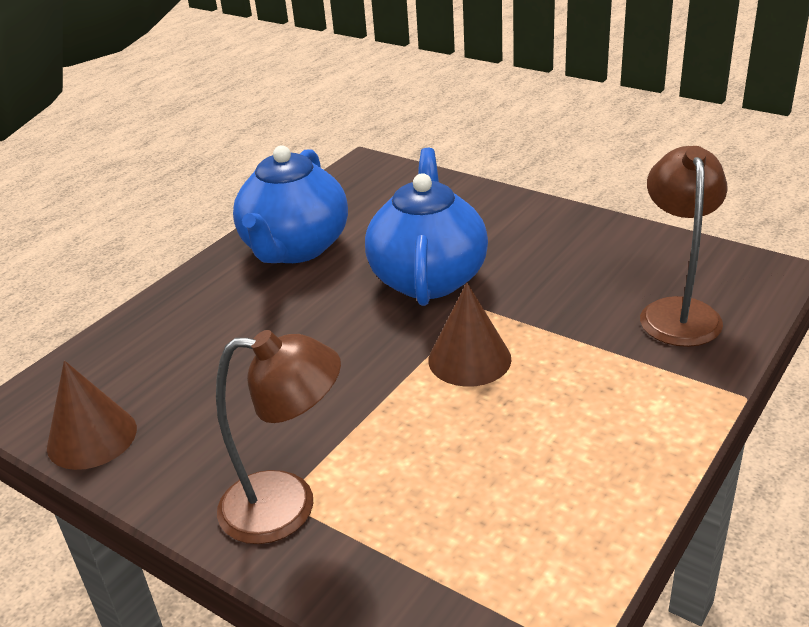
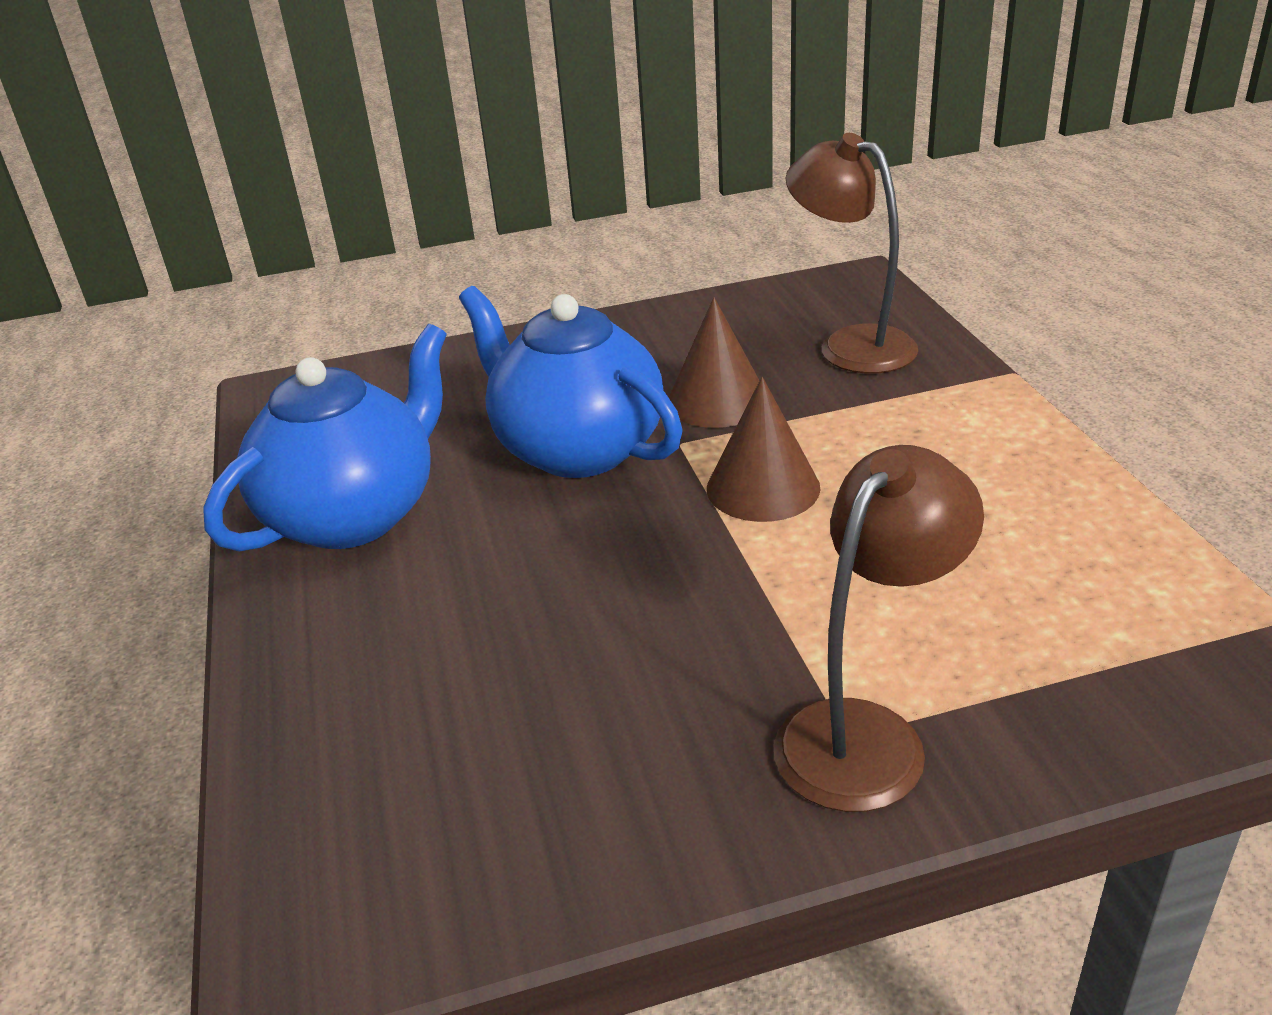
camera: 50 degrees left, 0 degrees up
(92, 437) = (497, 881): brown cone -> brown cone (717, 400)
(295, 248) = (354, 514): blue teapot -> blue teapot turned 105 degrees counterclockwise

